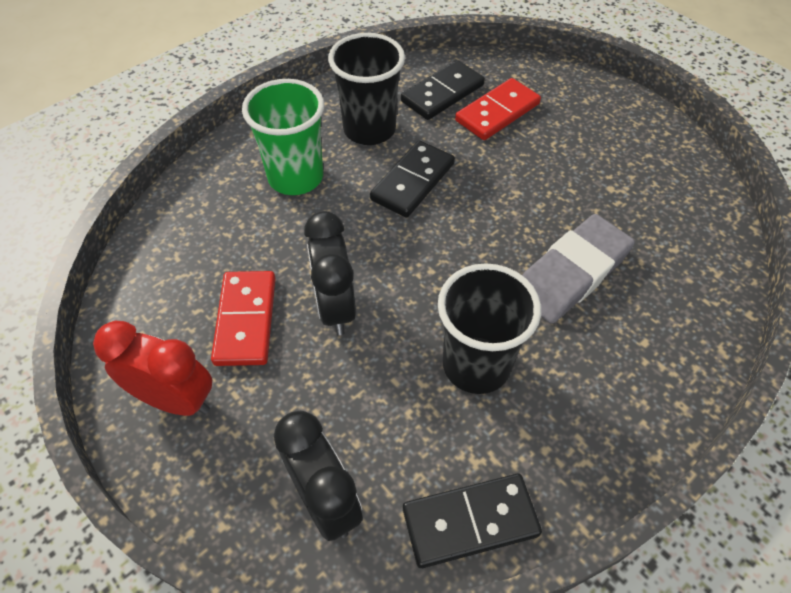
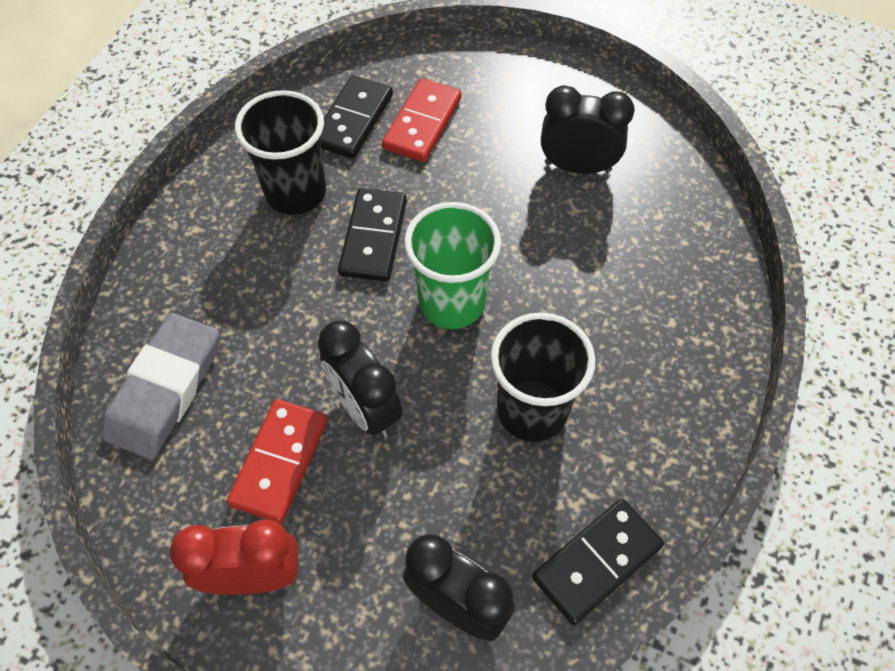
camera: 25 degrees left, 5 degrees up
(245, 320) = (279, 462): red domino -> red domino turned 45 degrees clockwise
(296, 177) = (244, 280): green cup -> green cup (452, 303)
(571, 273) = (577, 278): grey eraser -> grey eraser (165, 389)
(616, 186) = (577, 167): none -> black clock

